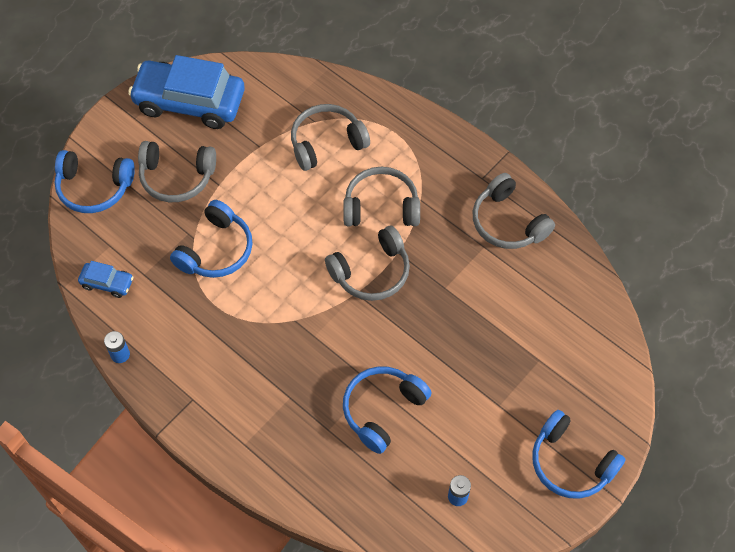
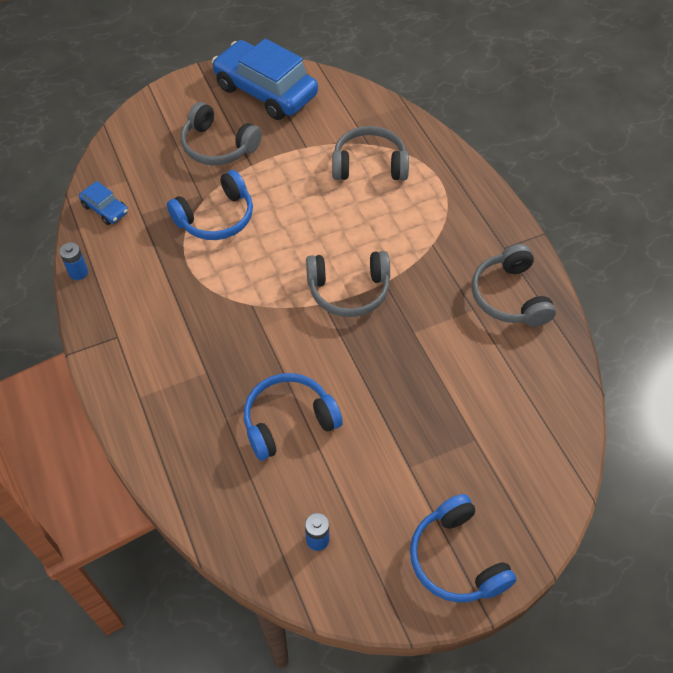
camera: 25 degrees right, 5 degrees down
(94, 187) = (143, 129): blue headphones -> none
(381, 206) = (390, 237): grey headphones -> none

